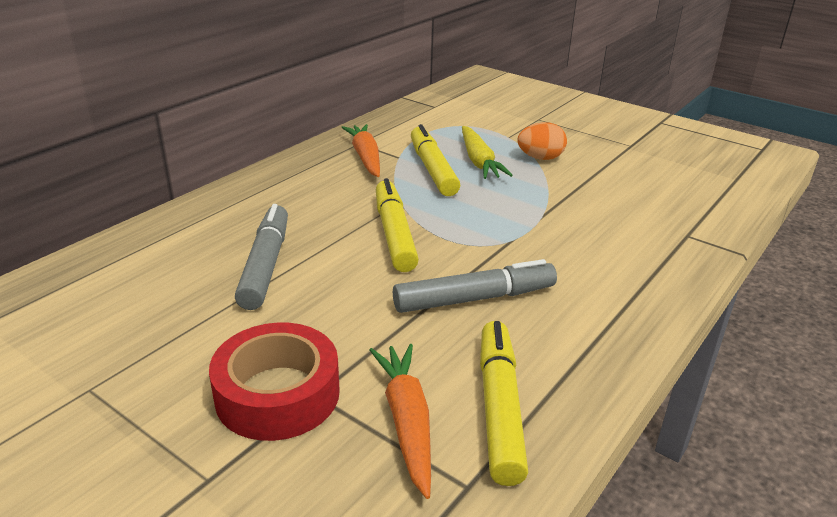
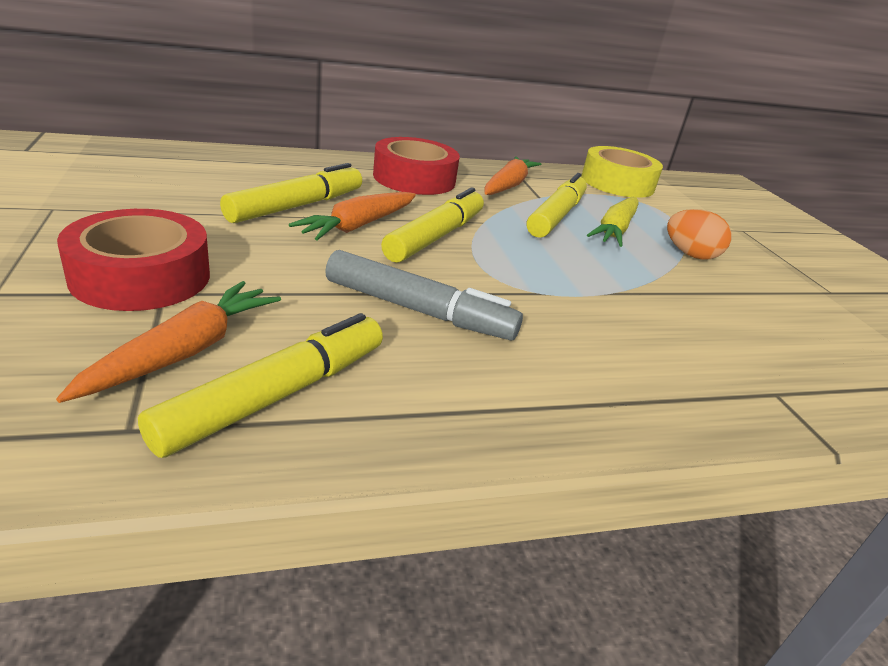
camera: 35 degrees right, 0 degrees up
(265, 265) = (296, 206): grey marker -> yellow marker
(297, 187) = (414, 178): none -> red tape
(334, 256) = (358, 226): none -> orange carrot
(423, 115) = (617, 183): none -> yellow tape

